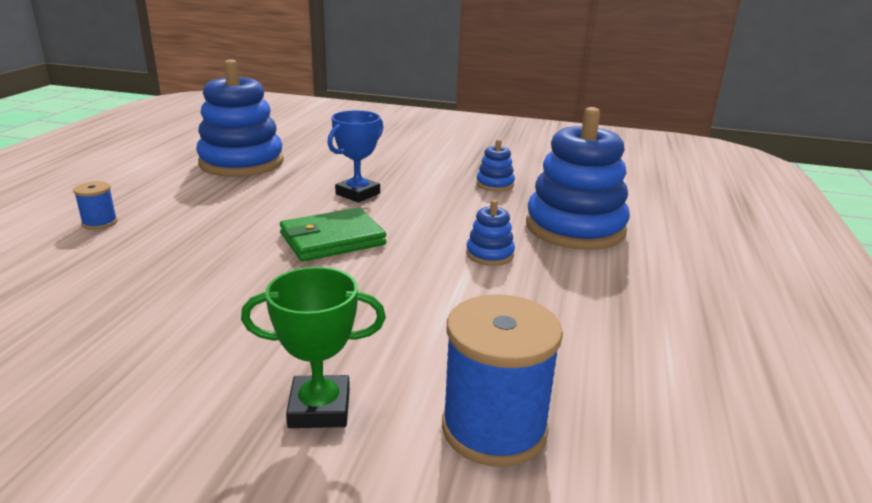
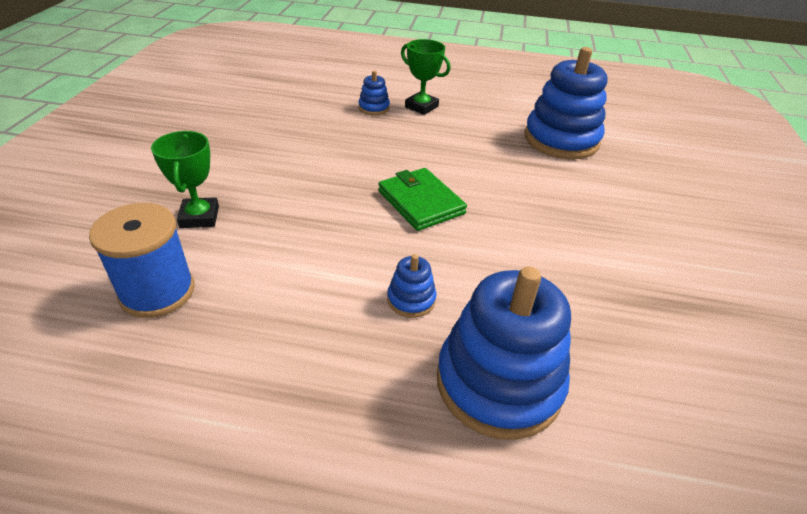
camera: 85 degrees right, 15 degrees up
(99, 223) = (421, 107): blue spool -> green trophy
(358, 194) = (523, 208): blue trophy -> none
(495, 184) = (606, 312): blue stacking toy -> blue stacking toy (374, 108)

